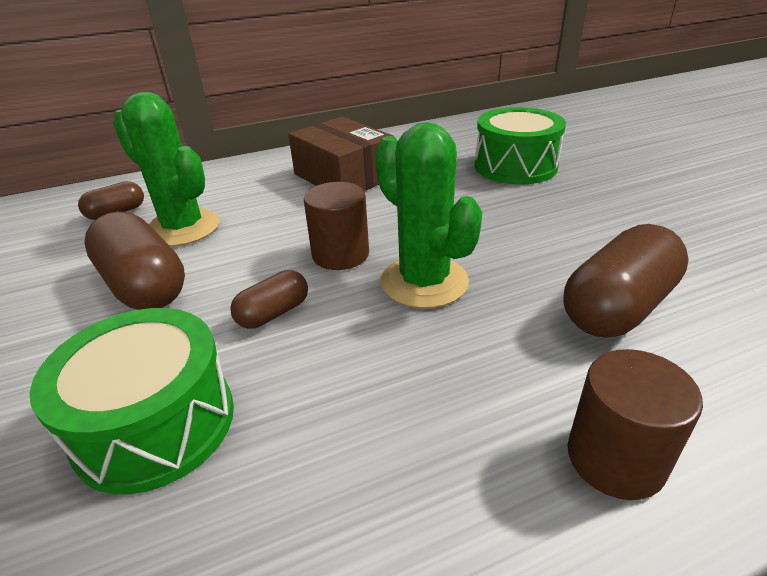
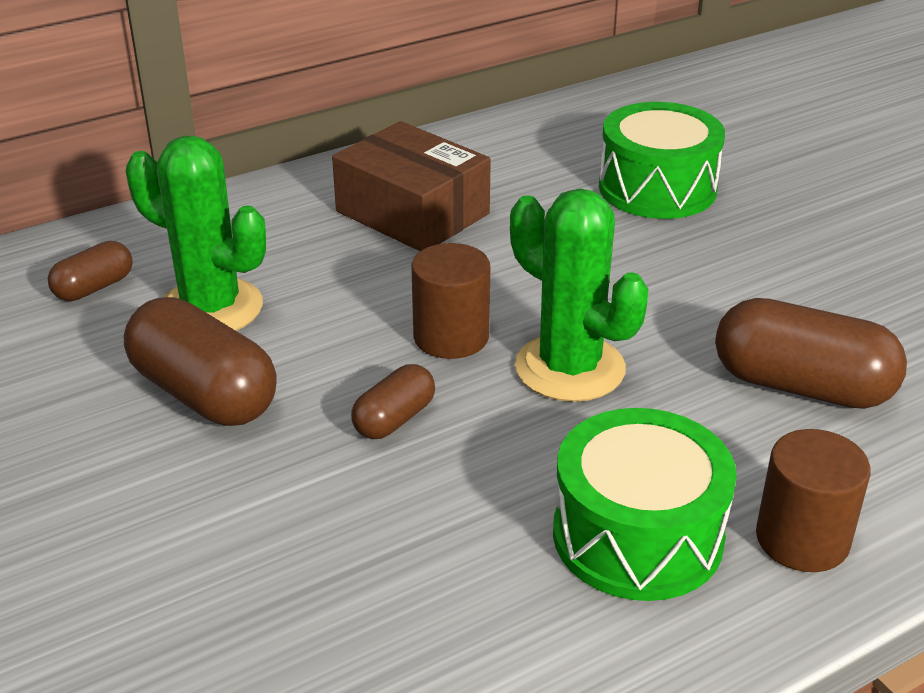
camera: 10 degrees left, 0 degrees up
(155, 423) = (313, 548): green drum -> green drum (637, 536)
(618, 307) = (801, 386): brown capsule -> brown capsule turned 75 degrees clockwise

